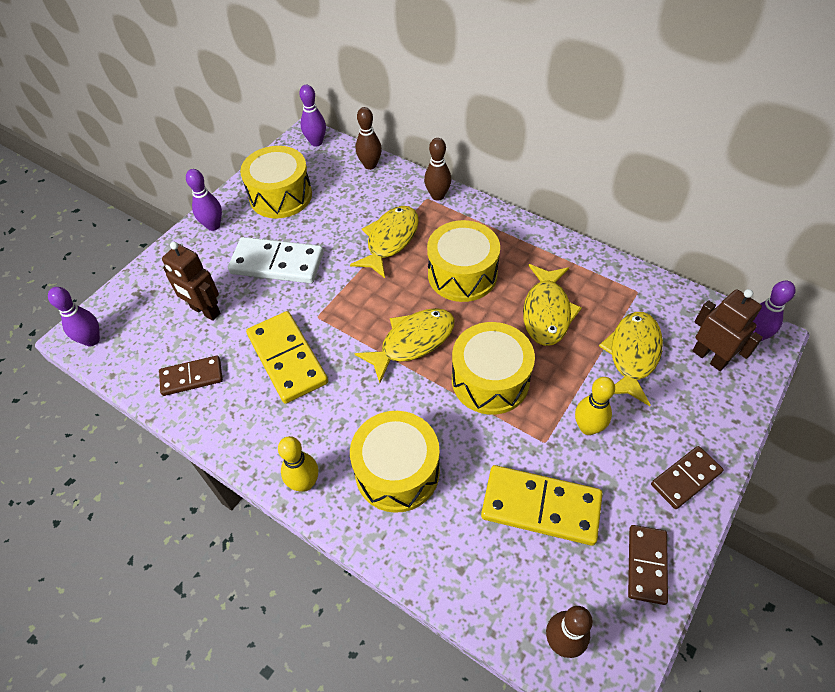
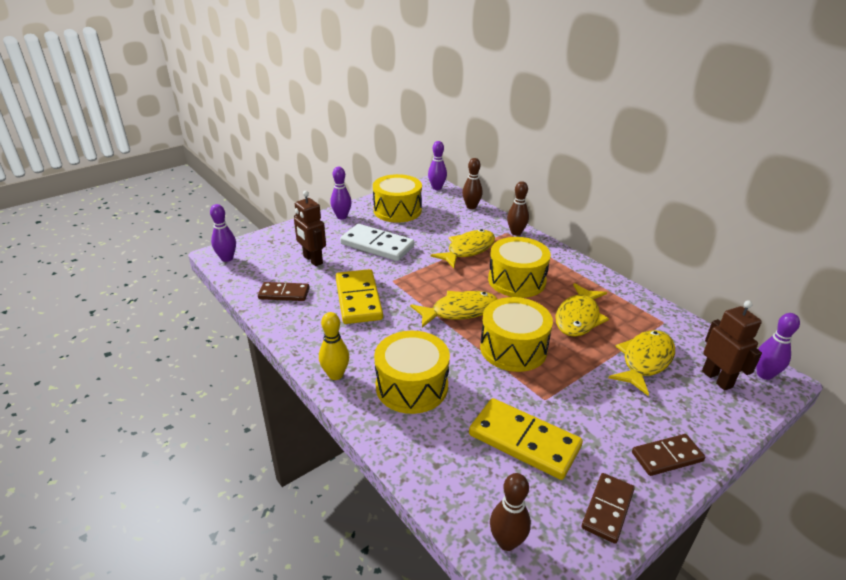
camera: 15 degrees right, 20 degrees down
(588, 427) = (587, 399): yellow bowling pin -> none

